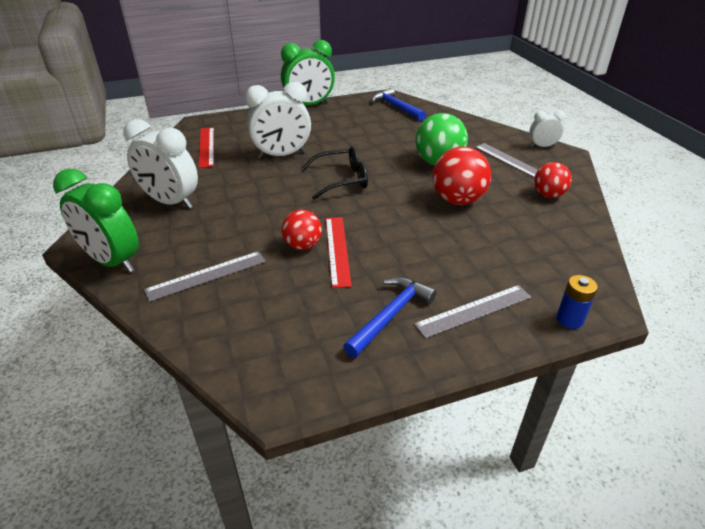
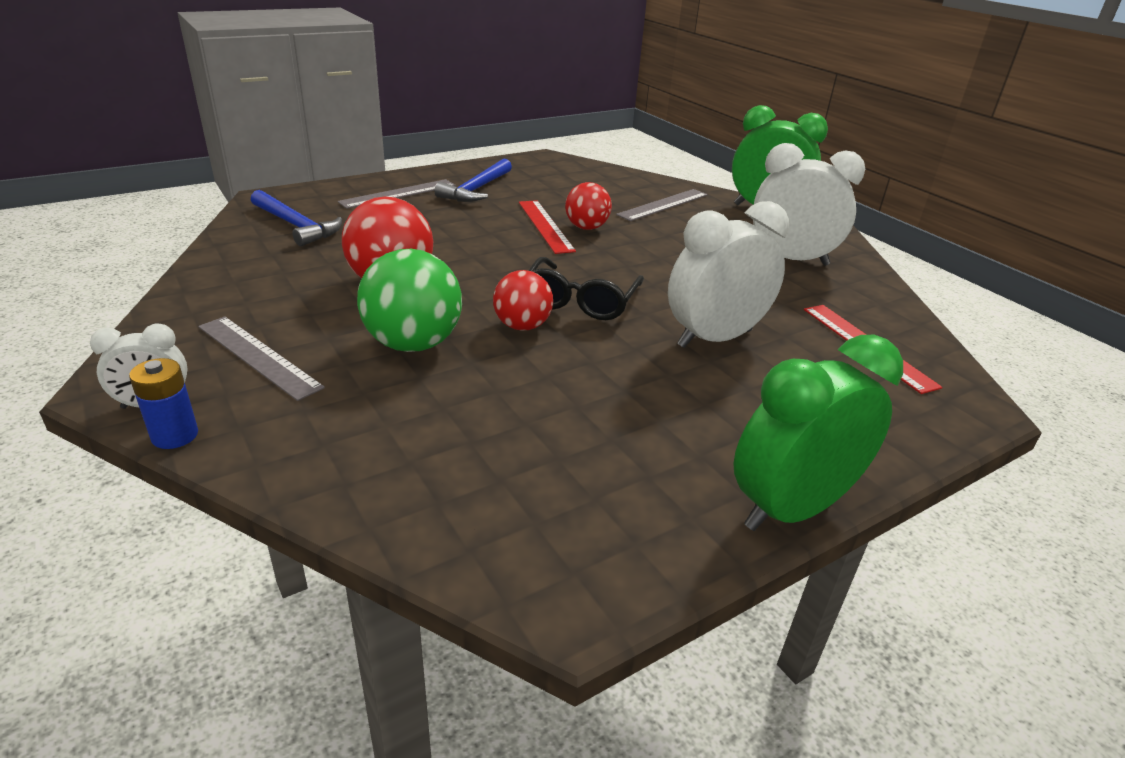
camera: 165 degrees right, 5 degrees down
(342, 180) = (580, 301): black glasses -> black glasses turned 45 degrees counterclockwise
(396, 107) = (527, 530): blue hammer -> blue hammer (296, 226)
(548, 195) = (234, 298): red ball -> red ball (522, 326)
(569, 319) = (309, 192): blue battery -> blue battery (175, 435)

